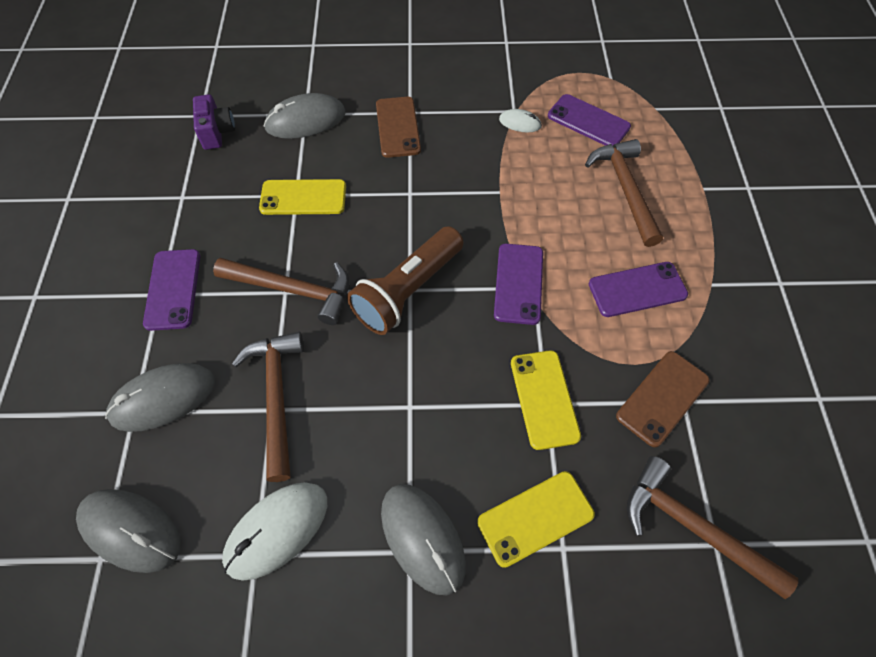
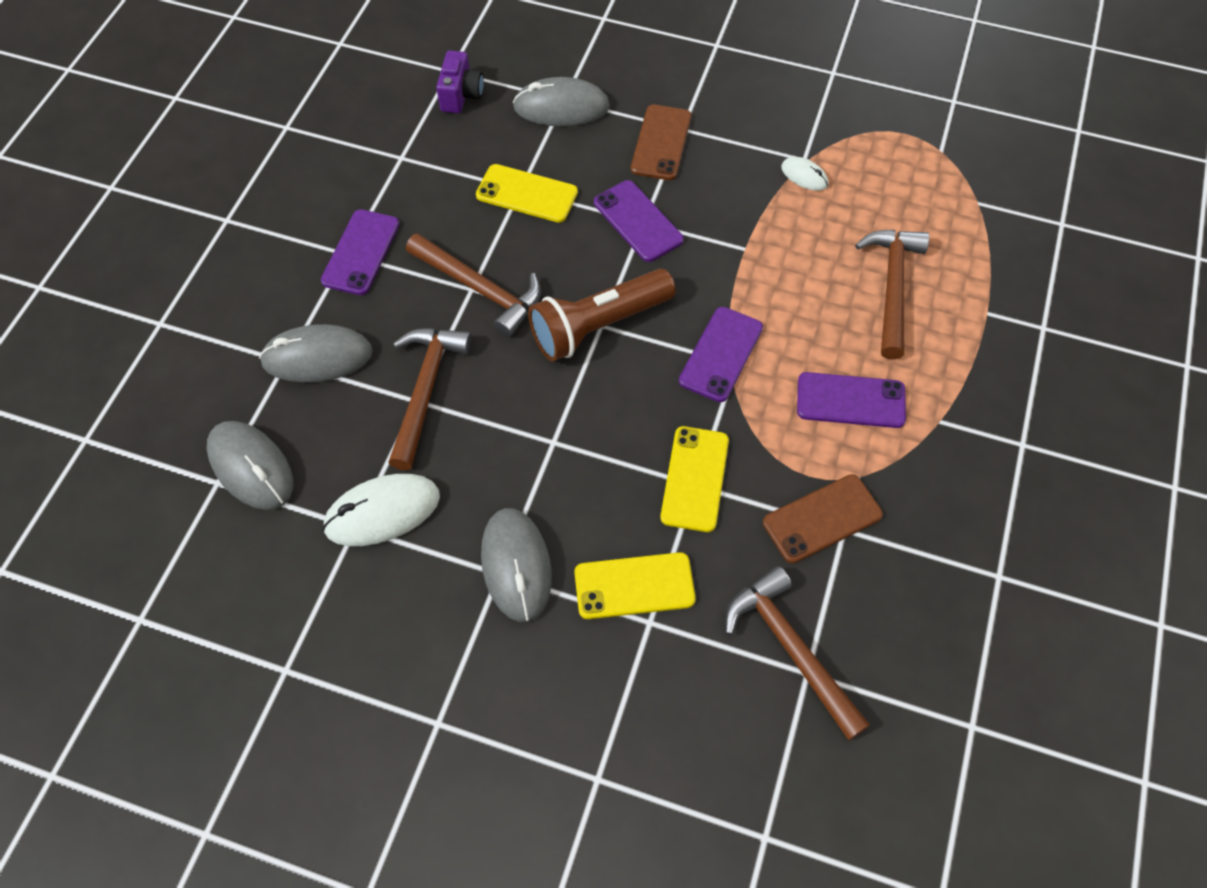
camera: 20 degrees right, 0 degrees up
(588, 121) = (887, 196): purple phone -> purple phone (638, 221)

